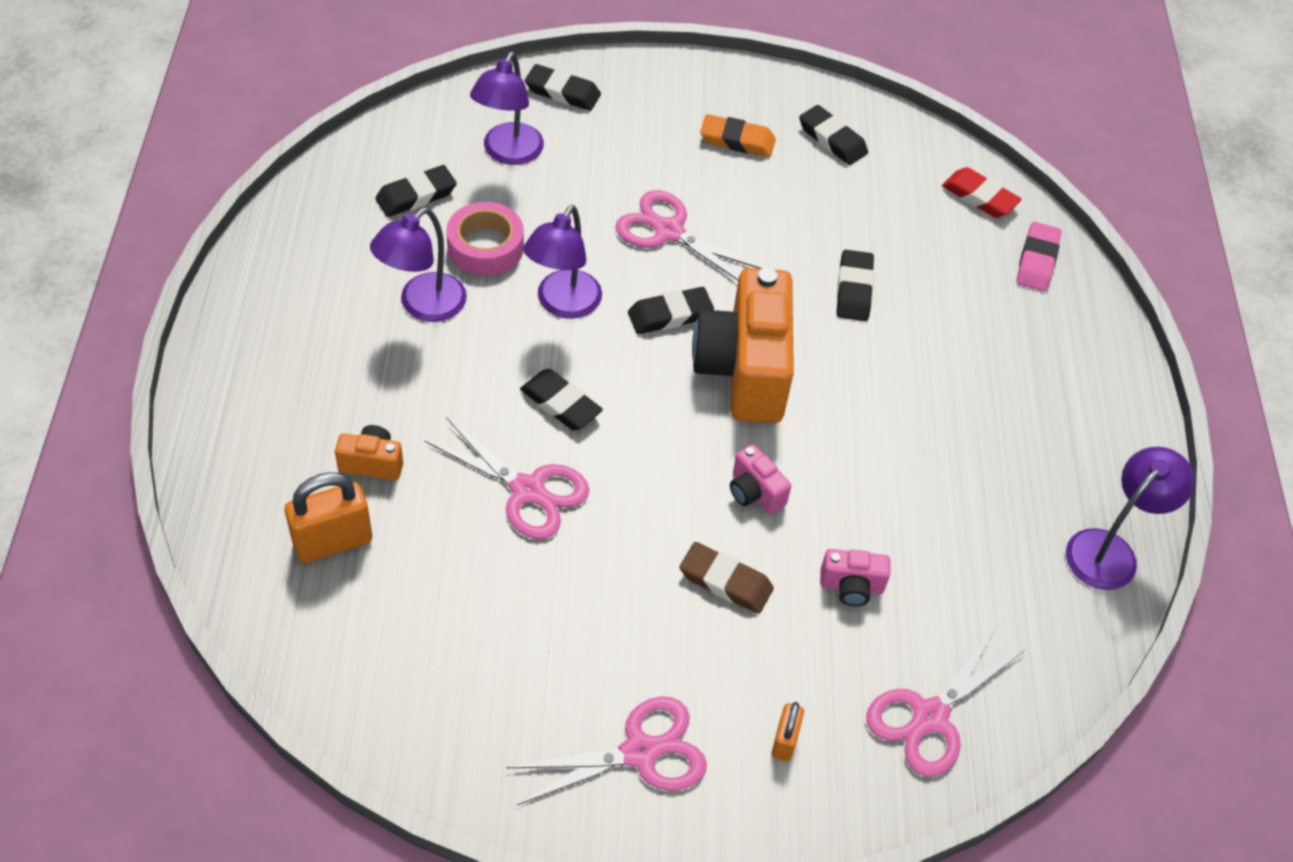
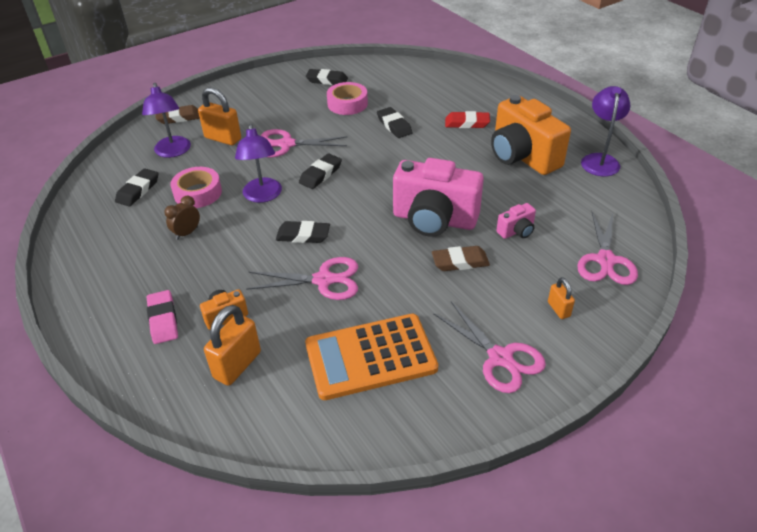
camera: 30 degrees left, 10 degrees down
(423, 306) = (187, 233): purple lamp -> brown clock
(488, 638) = (370, 357): none -> orange calculator
(562, 92) = (179, 118): black eraser -> brown eraser
(591, 168) = (223, 138): none -> orange padlock
(640, 752) = (500, 358): pink scissors -> pink scissors turned 105 degrees clockwise
(737, 140) = (284, 99): orange eraser -> none
(744, 370) = (378, 177): orange camera -> orange camera (522, 157)
(755, 492) = (434, 220): pink camera -> pink camera, size x2.29
(822, 205) = (347, 104): none -> pink tape
(979, 197) = (411, 72): red eraser -> red eraser (467, 123)
(1037, 261) = (457, 81): pink eraser -> pink eraser (163, 320)

